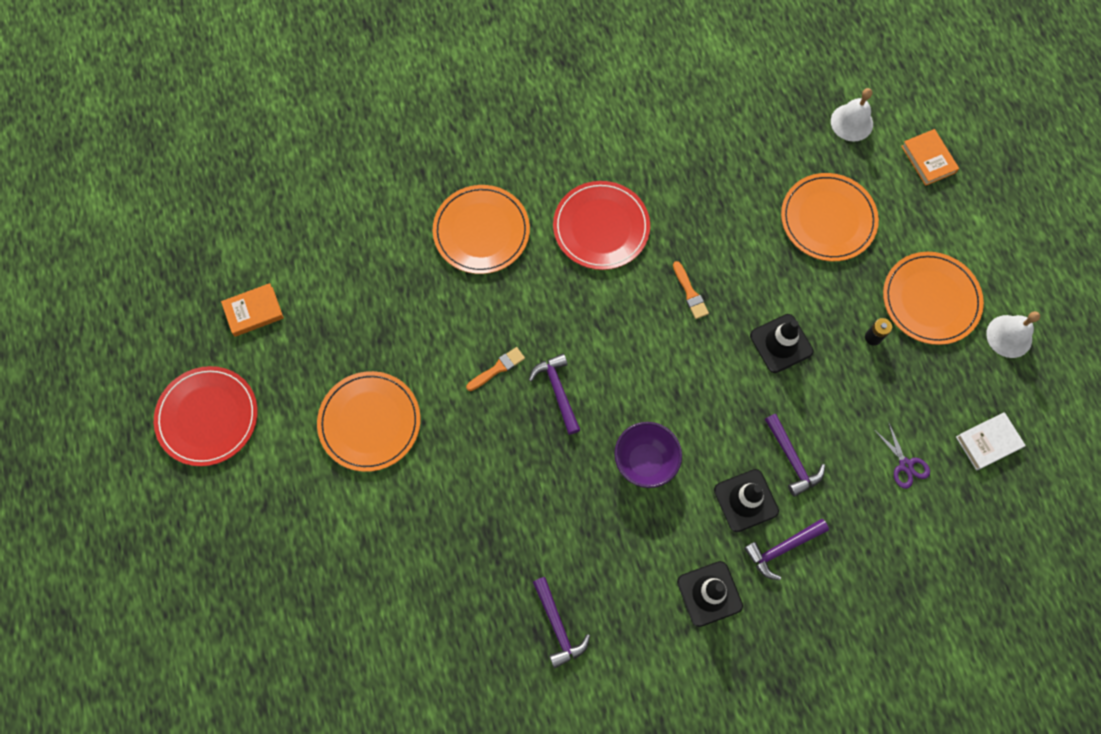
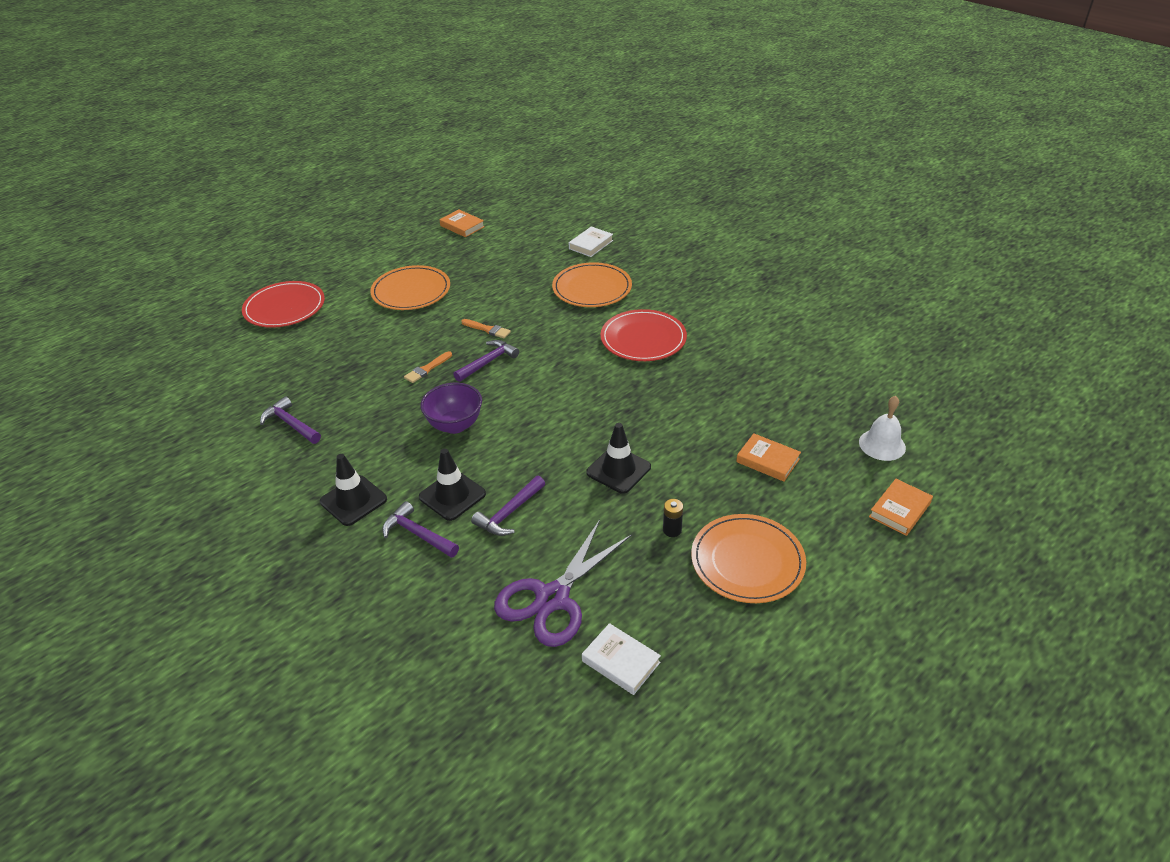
camera: 65 degrees right, 30 degrees down
(207, 417) = (379, 234): red plate -> red plate (284, 307)
(391, 190) = (591, 244): none -> white book
(558, 626) = (291, 424): purple hammer -> purple hammer turned 90 degrees clockwise
(690, 293) = (624, 402): orange brush -> orange brush (427, 369)
(828, 219) = (767, 460): orange plate -> orange book
(905, 465) = (552, 598): purple scissors -> purple scissors, size x2.16
(1009, 336) = (758, 641): white bell -> none

